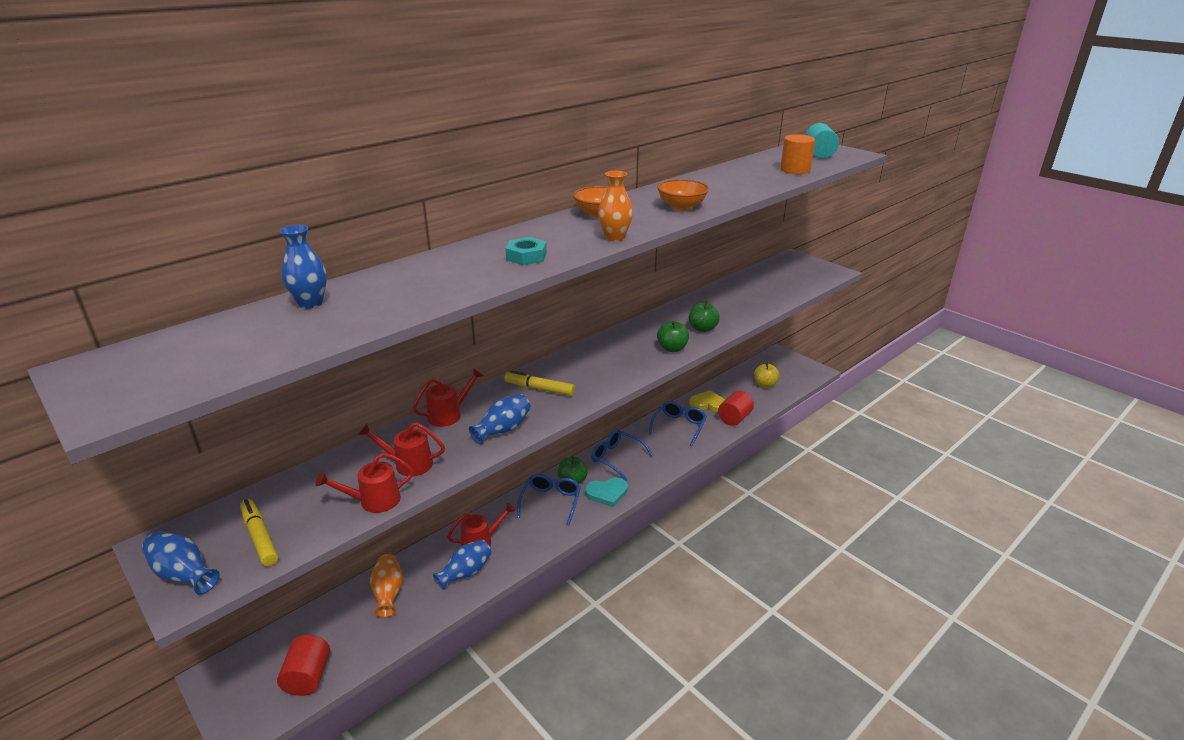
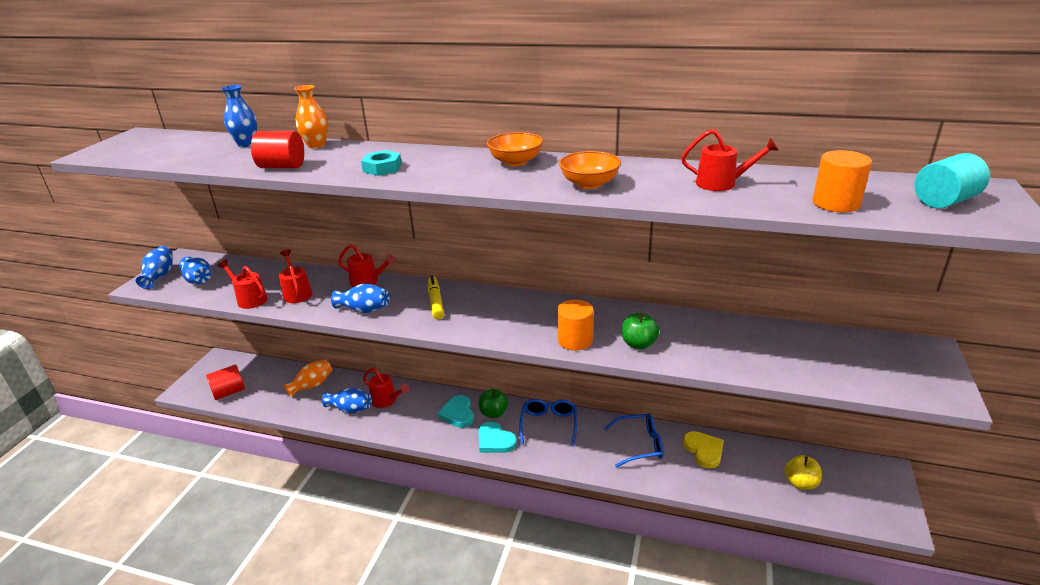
camera: 60 degrees right, 0 degrees up
(260, 537) = (199, 281): yellow marker -> blue vase
(551, 502) = (458, 413): blue glasses -> turquoise heart
(615, 237) = (462, 182): orange vase -> orange vase (316, 145)
(672, 348) = (575, 340): green apple -> orange cylinder
(732, 180) = (722, 183): none -> red watering can
(734, 418) = (701, 481): red cylinder -> red cylinder (282, 166)

